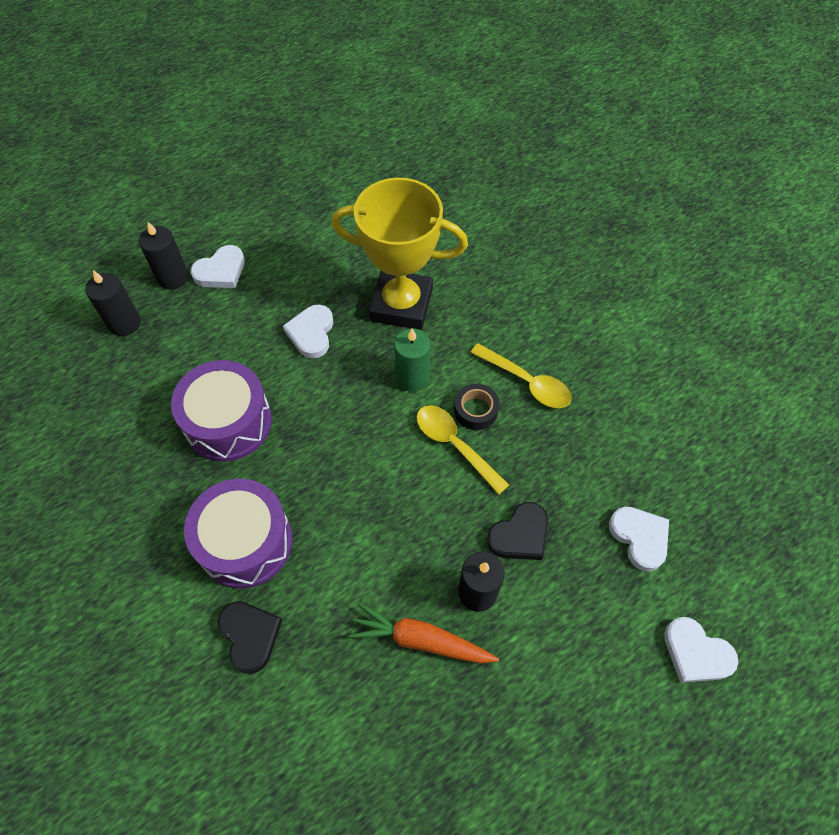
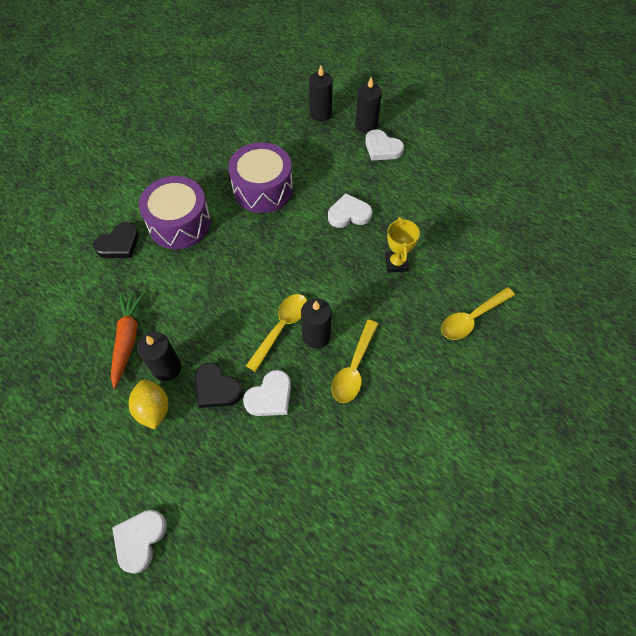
camera: 75 degrees right, 0 degrees up
(401, 305) = (396, 263): yellow trophy -> yellow trophy, size x0.48
(412, 378) = (332, 286): green candle -> none
(476, 410) = (316, 336): black tape -> black candle
(493, 258) = (471, 318): none -> yellow spoon
(533, 617) = (153, 409): none -> yellow lemon
(639, 538) = (232, 481): white heart -> white heart (270, 396)

